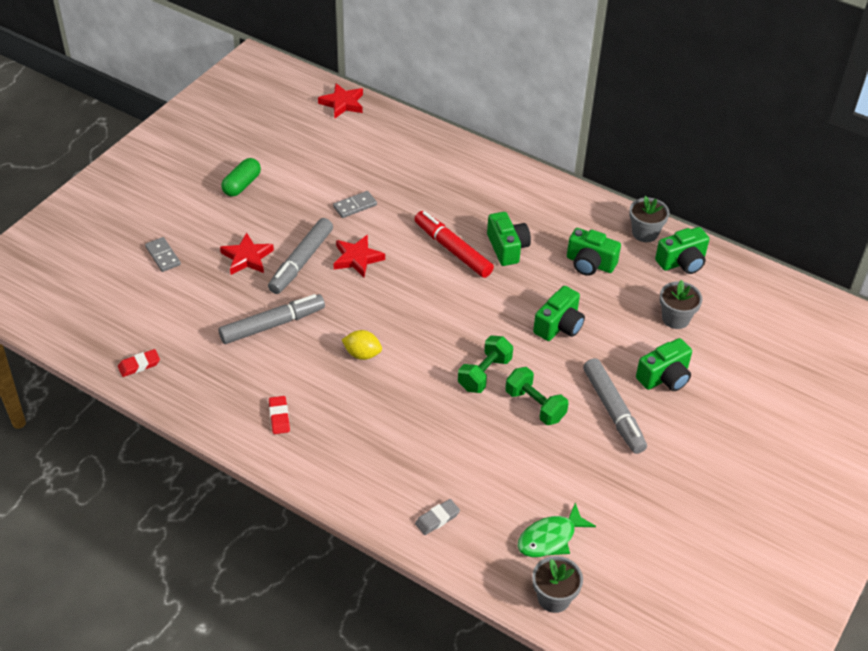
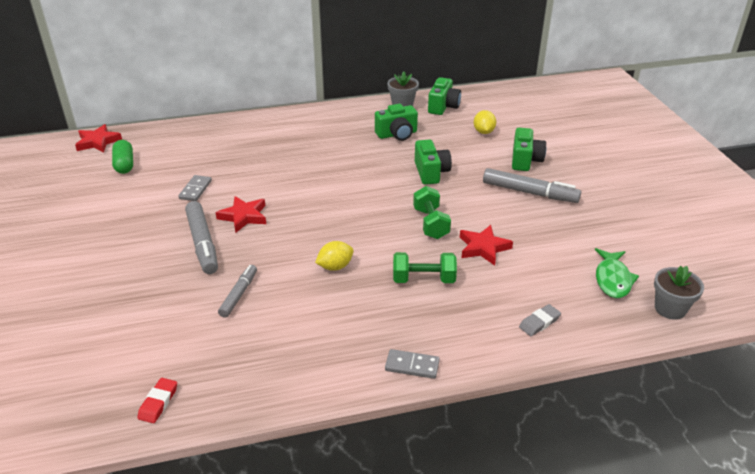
camera: 45 degrees left, 10 degrees down
(163, 256) = (69, 312): grey domino -> grey domino (412, 365)
(242, 185) = (79, 227): green capsule -> green capsule (124, 164)
(247, 257) = (152, 267): red star -> red star (483, 248)
(272, 325) = (239, 294): grey marker -> grey marker, size x0.61
(279, 417) = (336, 348): red eraser -> none
(437, 519) = (539, 322): grey eraser -> grey eraser turned 45 degrees clockwise
(453, 250) = (303, 174): red marker -> none
(507, 248) = (336, 154): green camera -> none
(535, 405) = (486, 219): green dumbbell -> green dumbbell (423, 279)
(675, 318) = (483, 132): grey flower pot -> yellow lemon

